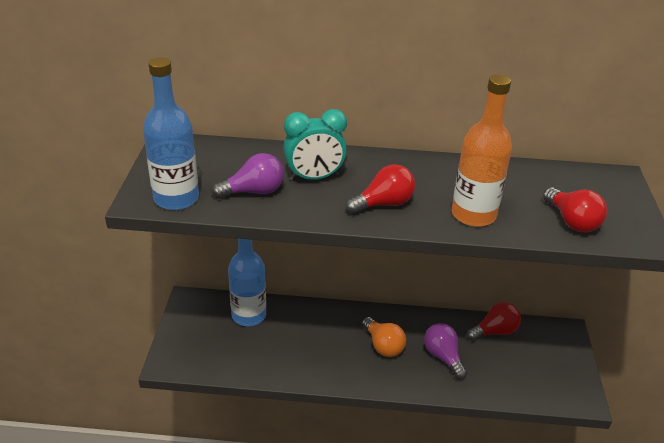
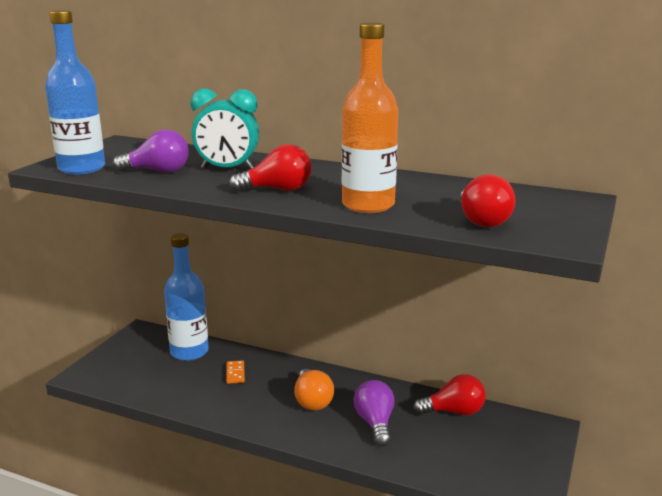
camera: 20 degrees right, 15 degrees down
(303, 331) = (235, 373): none -> orange domino

